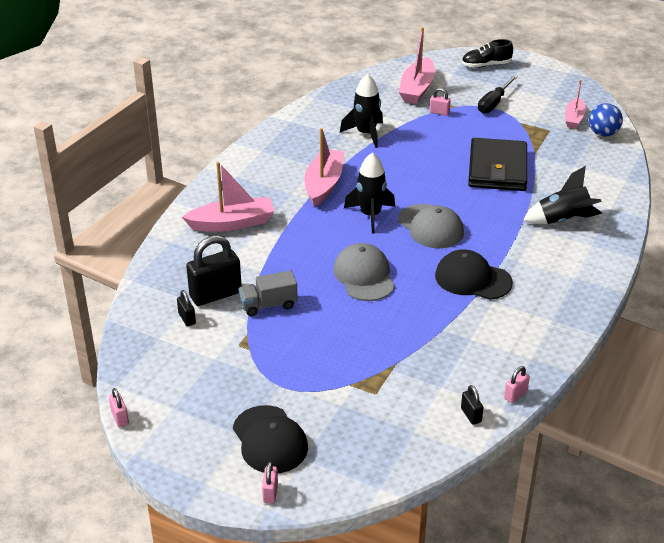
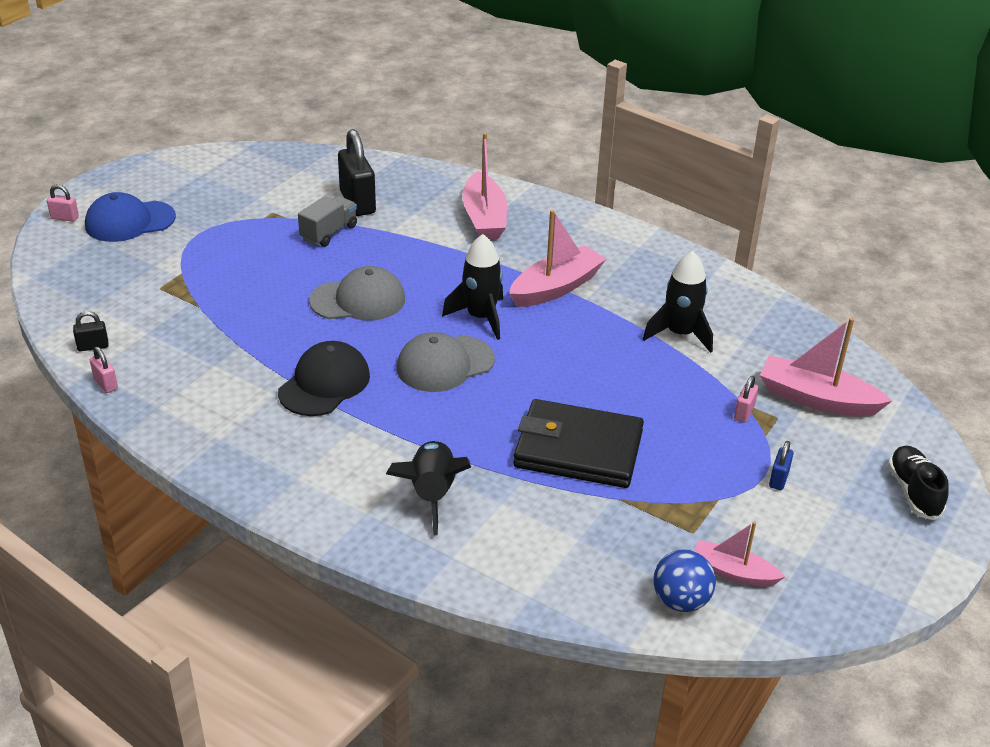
camera: 95 degrees right, 0 degrees up
(120, 418) = (201, 149): pink padlock -> none
(187, 318) = (325, 185): black padlock -> none
(268, 305) = (329, 233): grey truck -> grey truck turned 45 degrees clockwise
(270, 440) = (130, 221): black cap -> blue cap
(324, 184) = (556, 287): pink boat -> pink boat turned 60 degrees counterclockwise
(494, 103) = (778, 479): black screwdriver -> blue padlock

